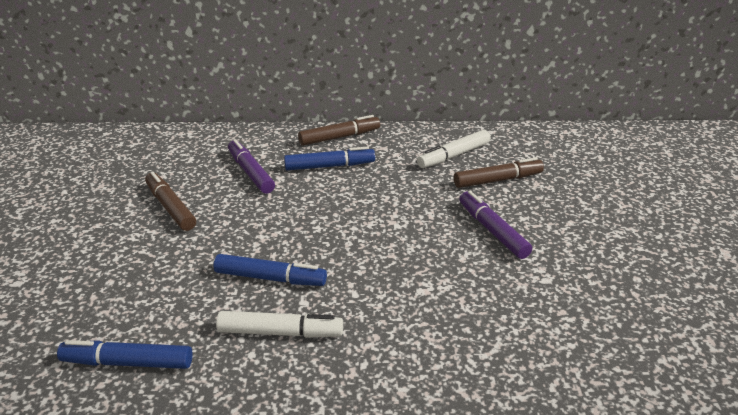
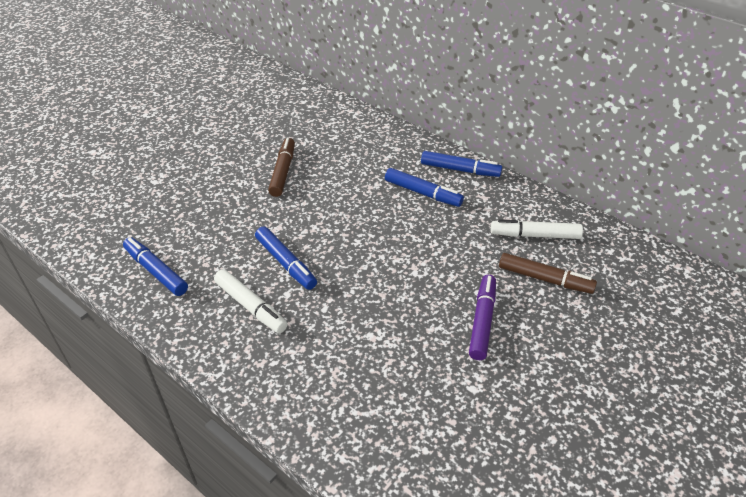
camera: 40 degrees right, 10 degrees up
(251, 172) = (361, 169): purple marker -> none
(339, 137) = (460, 170): brown marker -> blue marker

